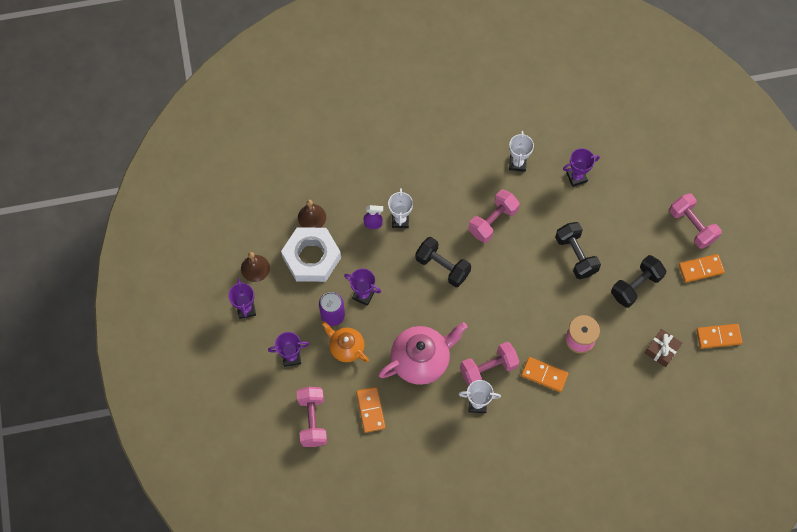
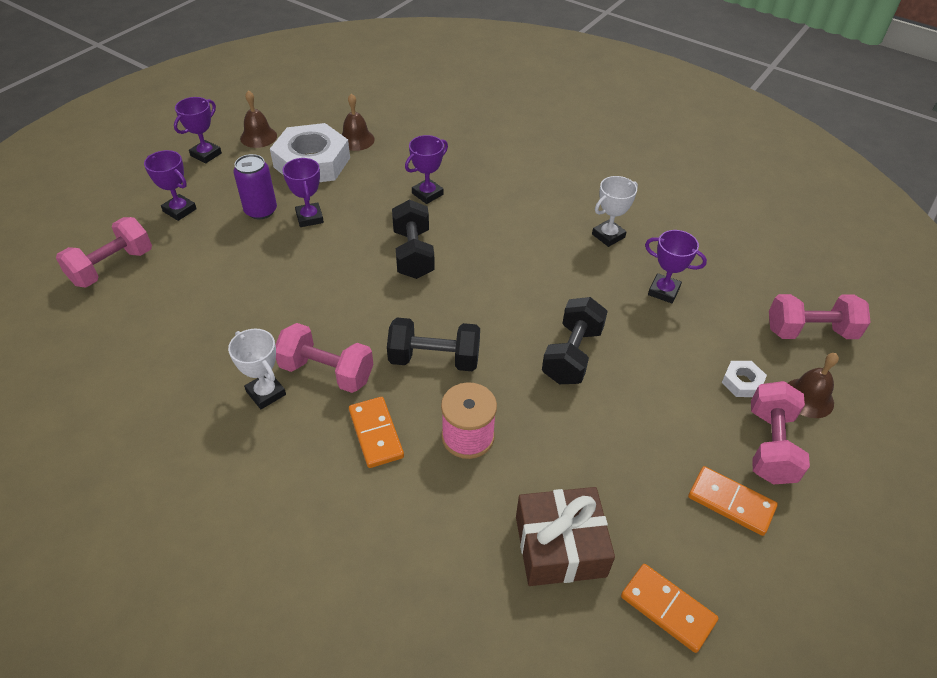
camera: 45 degrees right, 20 degrees down
(346, 348) = (231, 241): orange teapot -> none
(370, 410) = (167, 304): orange domino -> none
(373, 224) = (399, 179): purple spray bottle -> none
(400, 220) = (427, 194): white trophy -> purple trophy
(421, 360) = (276, 306): pink teapot -> none
(493, 221) = (517, 258): pink dumbbell -> pink dumbbell (810, 331)
(636, 286) = (612, 444): black dumbbell -> black dumbbell (434, 359)
(654, 201) = (742, 382): none -> white nut
(661, 350) = (560, 546): brown gift -> brown gift, size x1.55
(685, 184) = (808, 398): none -> brown bell

